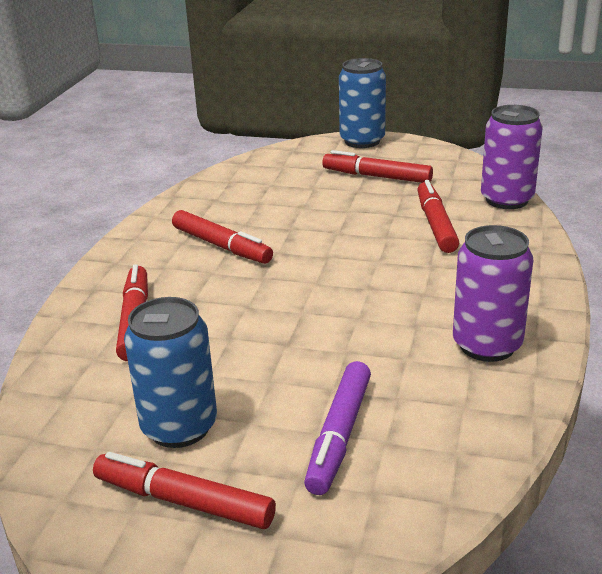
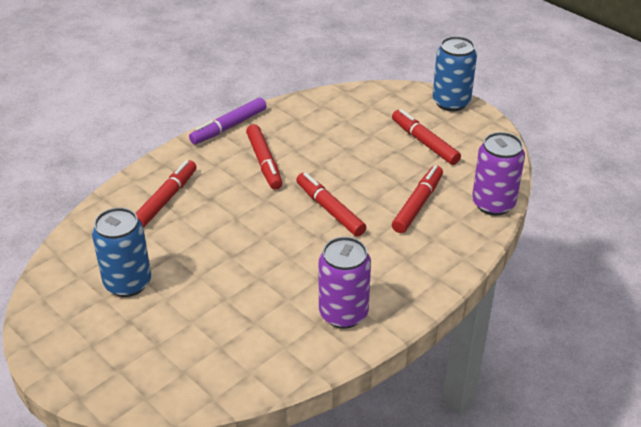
camera: 30 degrees right, 10 degrees up
(183, 501) = (92, 328): red marker -> red marker (329, 210)
(339, 435) = (200, 330): purple marker -> purple marker (229, 127)

